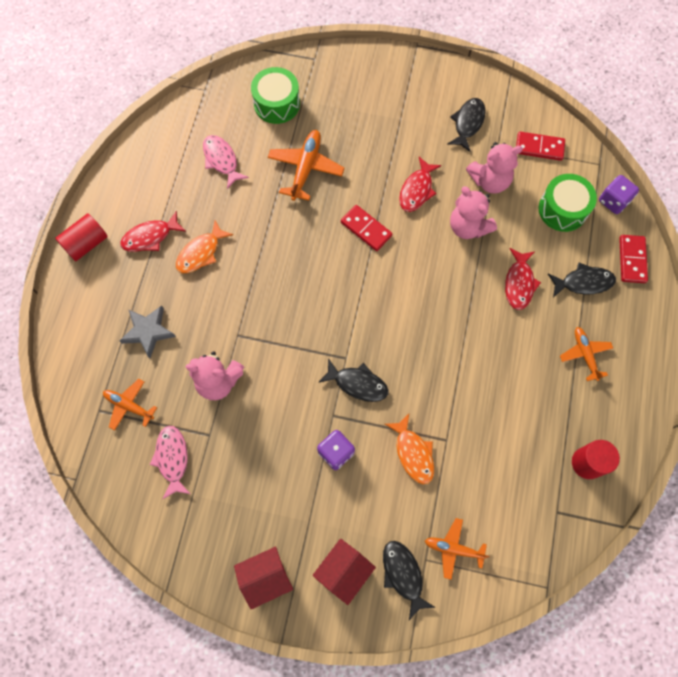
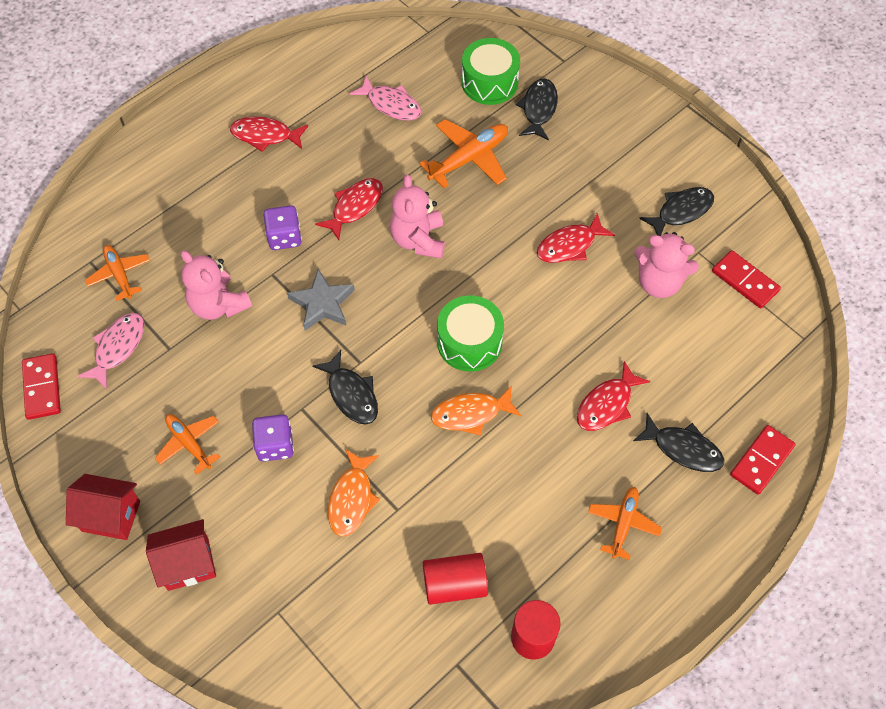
camera: 35 degrees right, 10 degrees down
(86, 243) = (202, 108): red cylinder -> red cylinder (454, 584)
(148, 332) = (192, 219): grey star -> grey star (322, 303)
(201, 253) = (300, 177): orange fish -> orange fish (471, 414)
(221, 160) = (391, 104): pink fish -> pink fish turned 120 degrees clockwise
(256, 251) = (355, 207): none -> red fish
(366, 229) = (484, 252): red domino -> red domino (42, 388)
(403, 575) = (243, 610): black fish -> black fish (538, 109)
(453, 548) = (315, 621): orange plane -> orange plane (189, 443)
(468, 227) = (596, 314): pink teddy bear -> pink teddy bear (418, 240)
(562, 209) = (720, 359): green drum -> green drum (469, 342)
(613, 201) = (789, 386): purple dice -> purple dice (284, 237)

